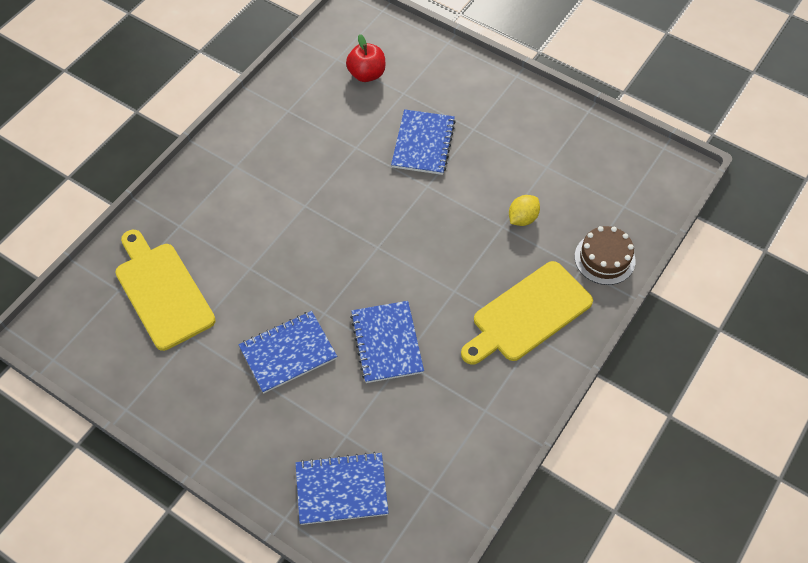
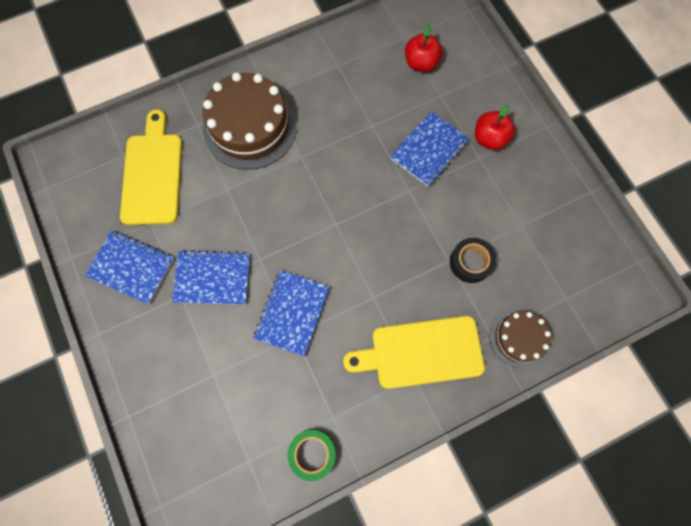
camera: 30 degrees right, 15 degrees up
(235, 203) = (250, 127): none -> brown cake
(341, 489) = (182, 418): blue notebook -> blue notebook (131, 268)
(472, 109) = (489, 139): none -> red apple
(486, 450) = (312, 453): none -> green tape
(522, 218) = (470, 262): yellow lemon -> black tape

